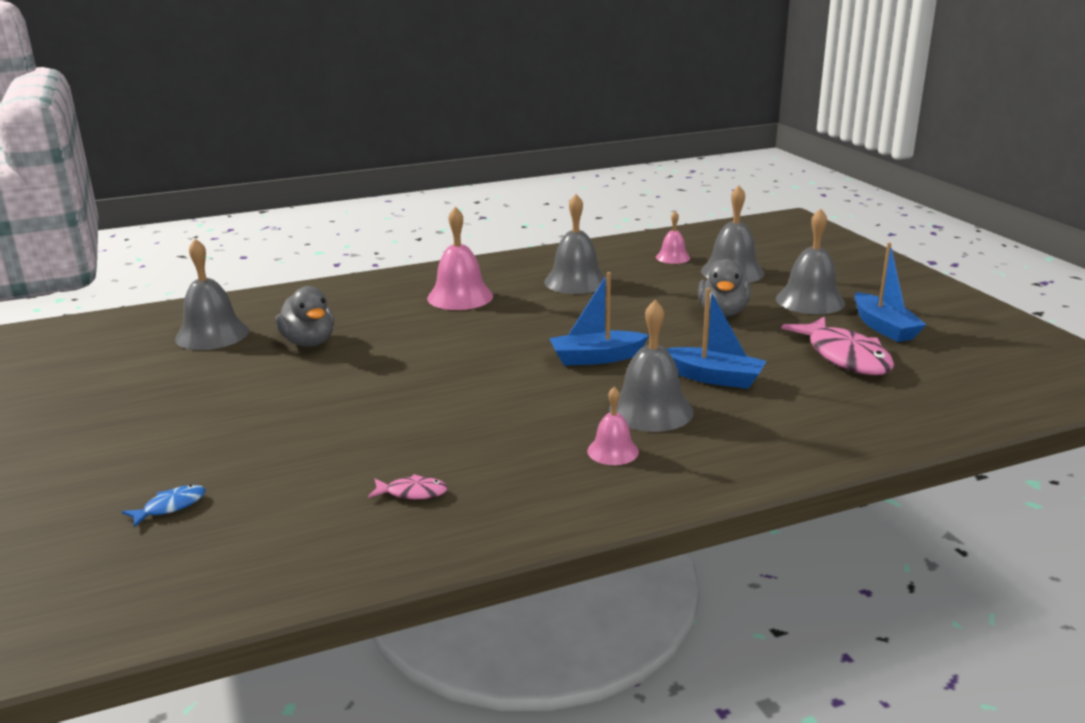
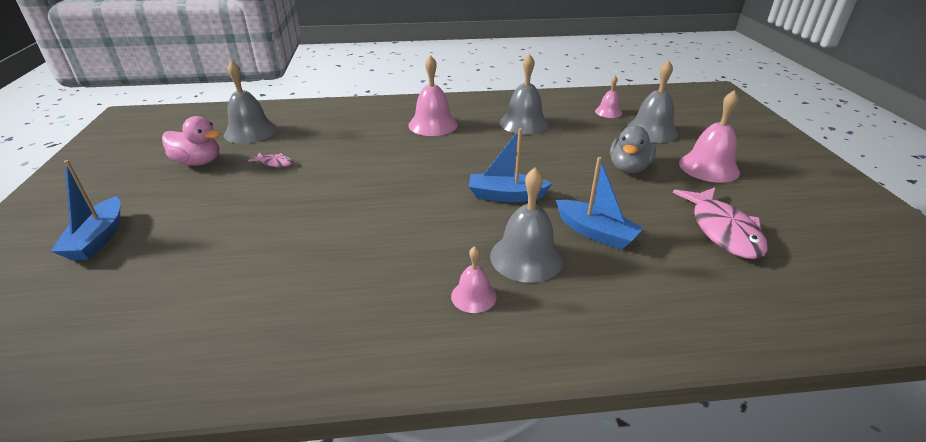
camera: 15 degrees right, 10 degrees up
(168, 377) = (198, 162): none -> pink duck
(170, 507) = (113, 281): blue fish -> none
(309, 342) = (307, 148): grey duck -> none
(412, 493) = (290, 306): pink fish -> pink fish (275, 163)
(810, 301) = (709, 167): grey bell -> pink bell
(884, 327) = (769, 205): blue boat -> blue boat (98, 238)

